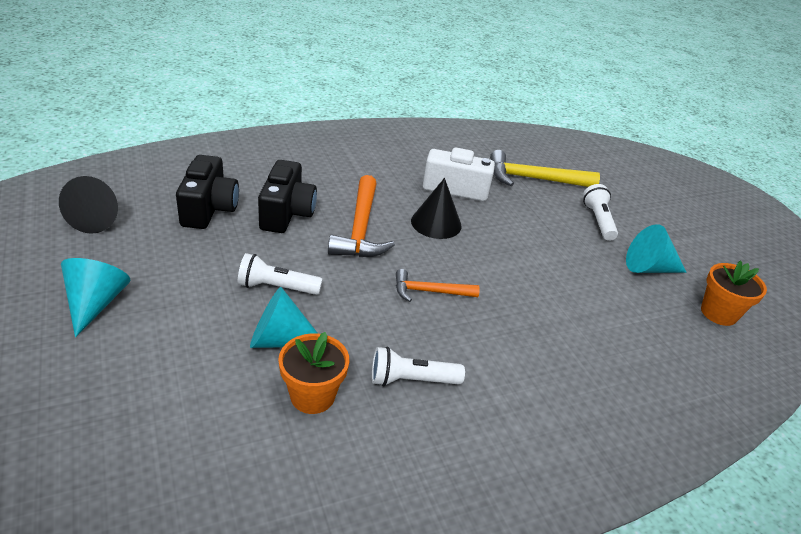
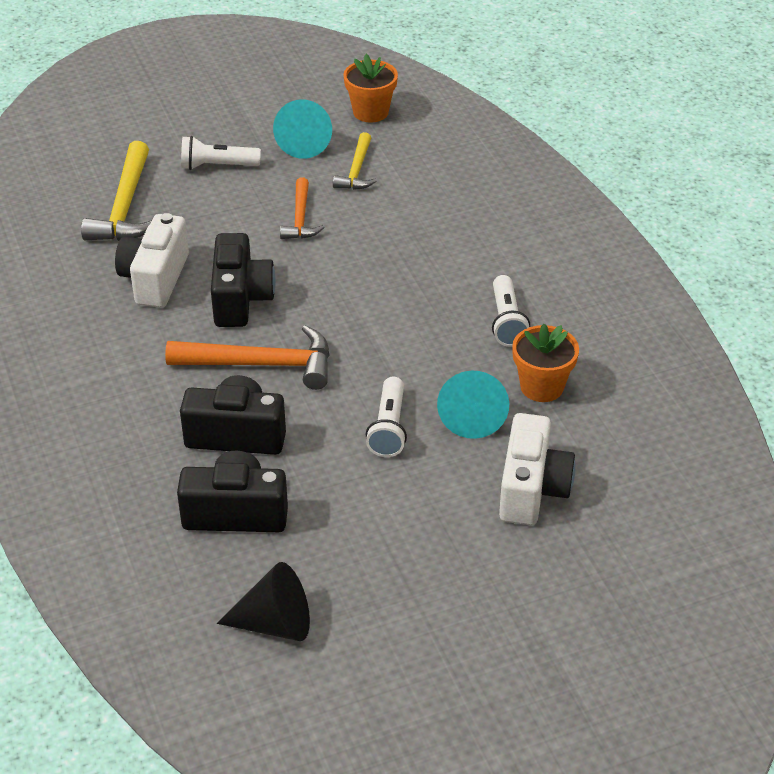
camera: 85 degrees left, 5 degrees up
(95, 303) = (445, 577): turquoise cone -> none
(174, 370) = (532, 489): none -> white camera
(430, 292) = (374, 307): orange hammer -> orange hammer (300, 218)
(436, 223) = (240, 299): black cone -> black camera
(622, 297) = (357, 170): none -> yellow hammer

